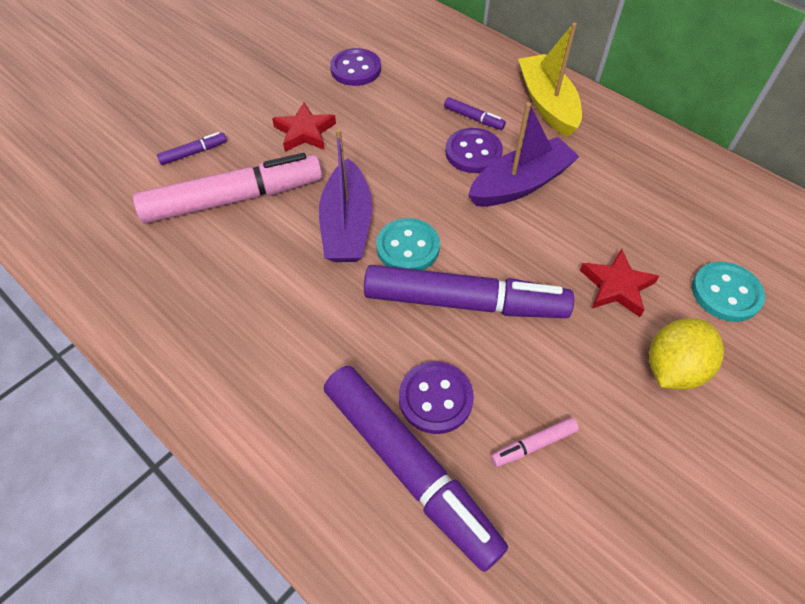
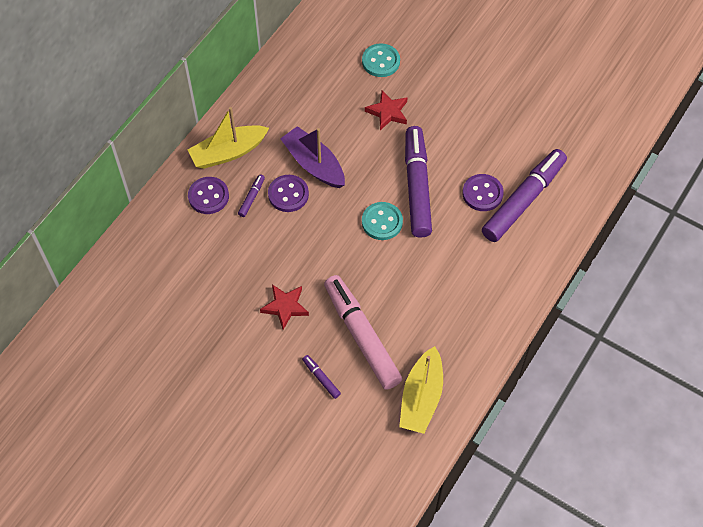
camera: 100 degrees left, 5 degrees up
(114, 248) = (421, 397): none -> yellow boat
(347, 225) = (371, 260): purple boat -> none
(355, 69) = (204, 287): purple button -> purple button (208, 196)
(533, 445) = (496, 148): pink marker -> none
(673, 368) = (436, 88): yellow lemon -> none

